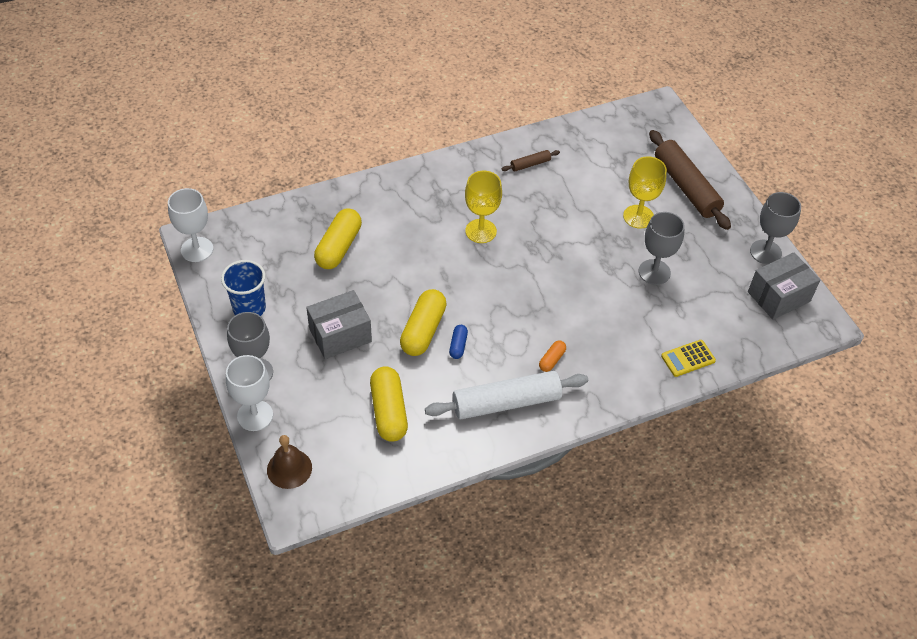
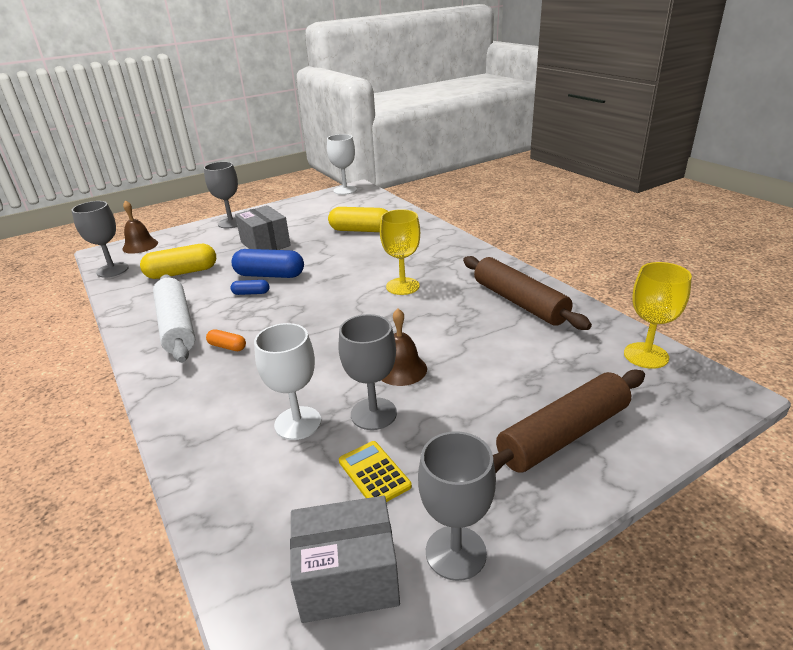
camera: 85 degrees right, 20 degrees down
(249, 308) = (291, 212): blue cup -> none
(255, 415) = (192, 228): white goblet -> white goblet (298, 423)
(355, 486) = (112, 270): none -> grey goblet
(423, 330) = (270, 275): yellow capsule -> blue capsule
(530, 164) = (519, 302): brown rolling pin -> brown rolling pin, size x2.21
(607, 250) = (401, 369): none -> brown bell
(638, 216) = (474, 390): yellow goblet -> yellow goblet (646, 355)
(688, 358) = (216, 459): yellow calculator -> yellow calculator (374, 473)
(779, 296) = (348, 578): grey box -> grey box turned 60 degrees counterclockwise

